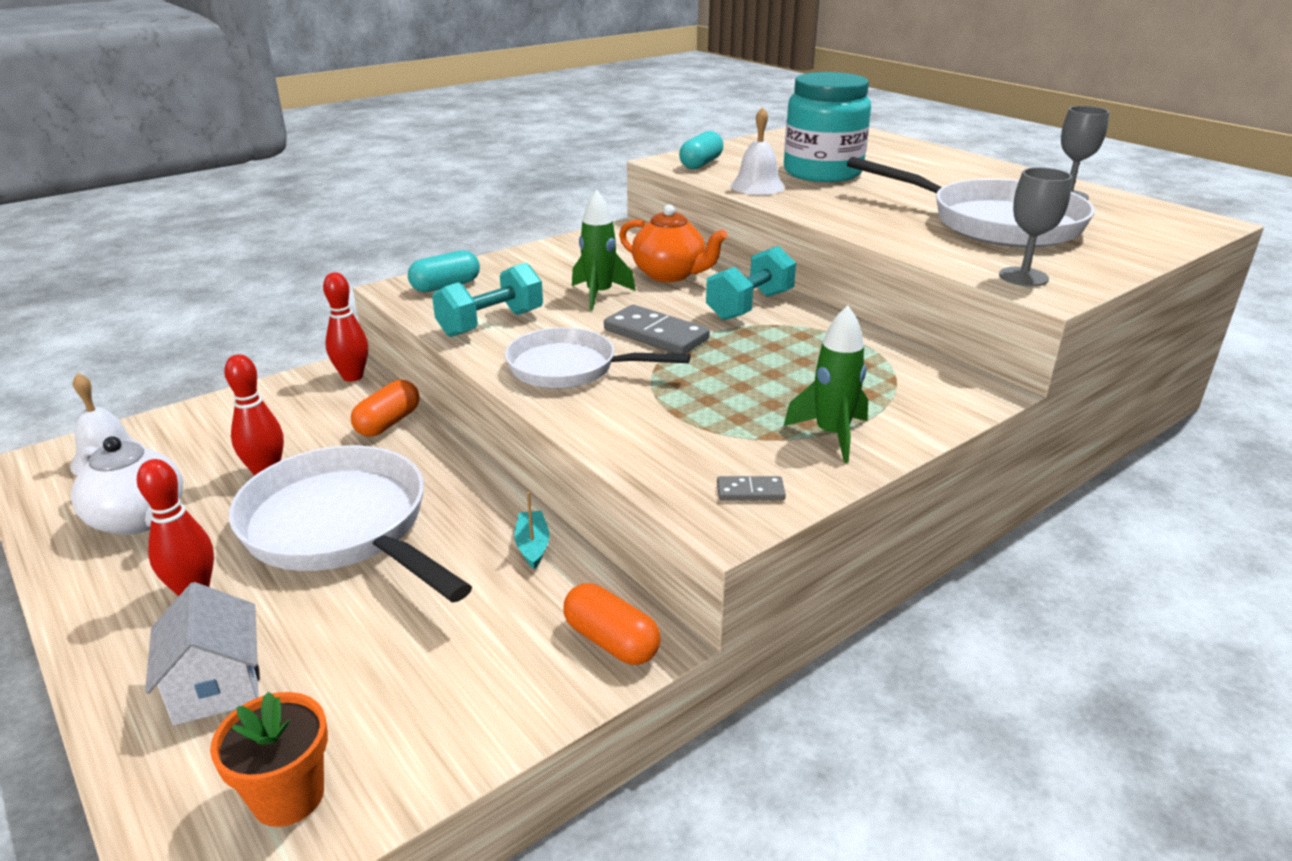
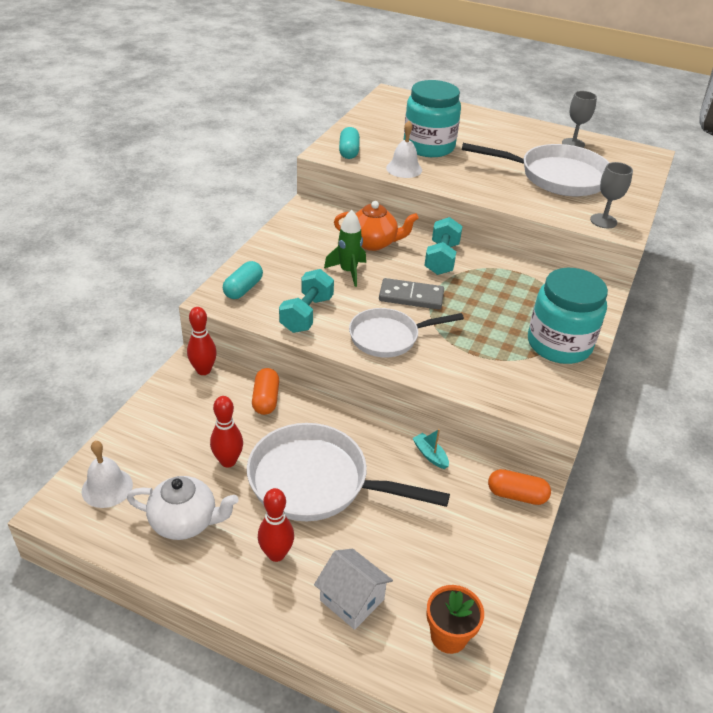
camera: 30 degrees left, 10 degrees up
(750, 491) = (553, 393): grey domino -> none
(831, 435) = (559, 344): green rocket -> turquoise jar

